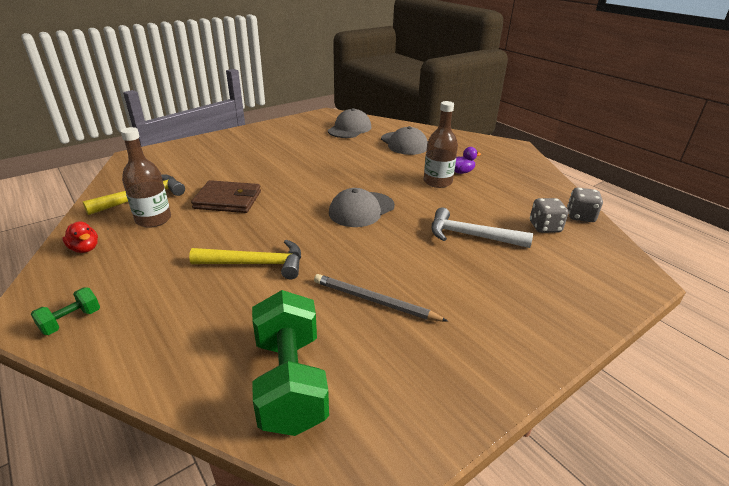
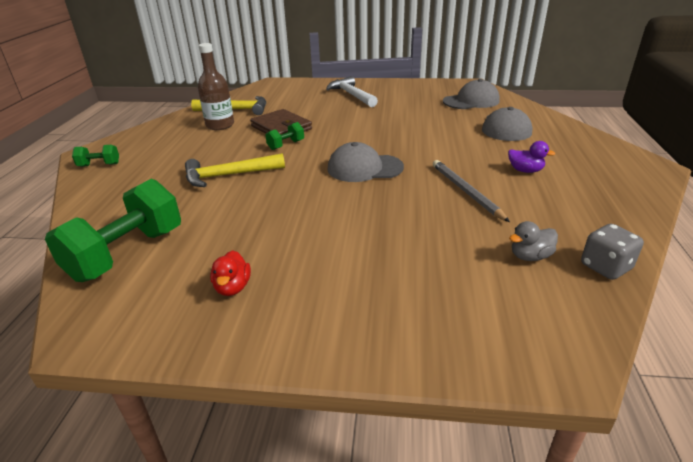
camera: 45 degrees right, 0 degrees up
(85, 249) = (163, 129): red duck -> red duck (233, 287)
(256, 264) = (228, 175): yellow hammer -> yellow hammer turned 120 degrees clockwise
(261, 214) = (286, 145): none -> green dumbbell
(374, 301) = (257, 236): grey pencil -> grey pencil (466, 191)
(437, 182) = (480, 171): brown bottle -> none
(471, 236) = (427, 228): white hammer -> white hammer (351, 95)
(545, 227) = (530, 256): grey dice -> grey duck

